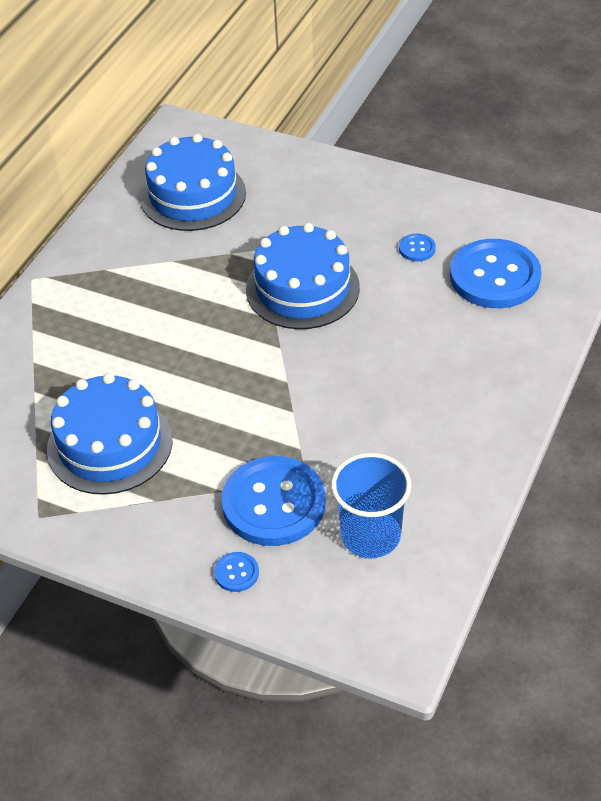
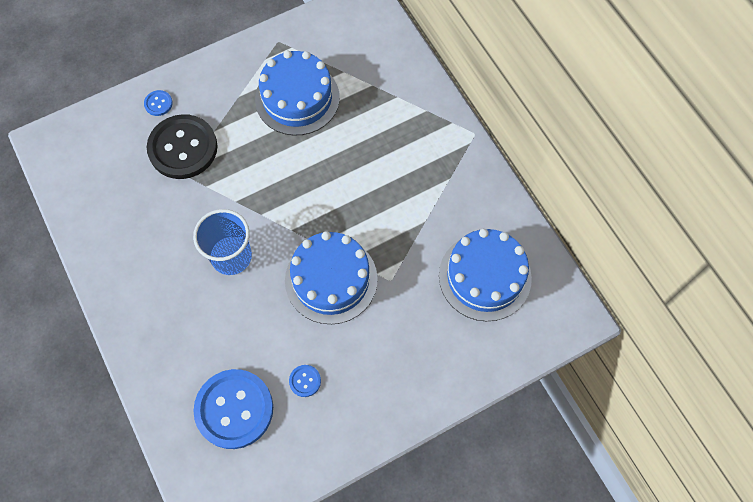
camera: 125 degrees right, 20 degrees up
(274, 503) = (183, 148): blue button -> black button
(370, 536) = (118, 178): blue cup -> blue cup (231, 256)

